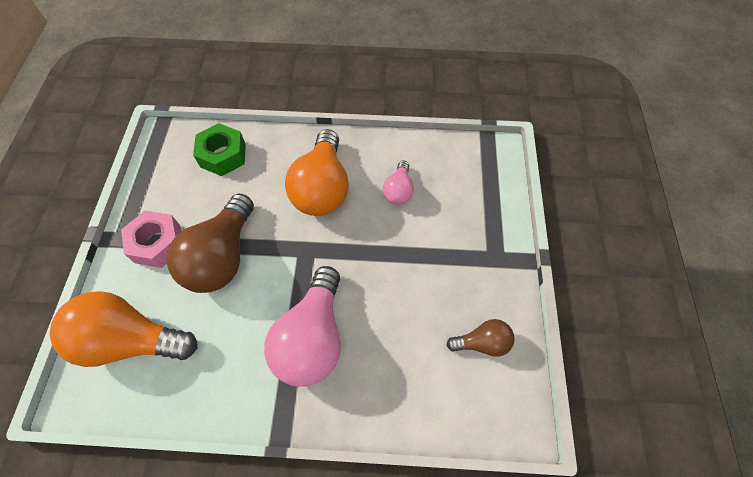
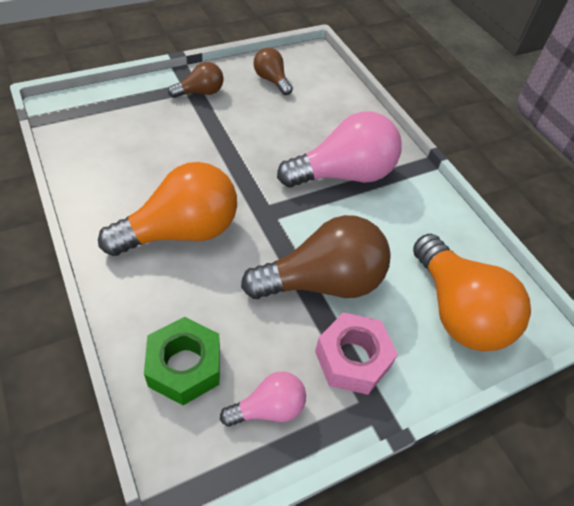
camera: 125 degrees left, 10 degrees down
(398, 190) = (150, 167): pink light bulb -> pink light bulb (268, 408)
(483, 263) = (200, 92): none -> brown light bulb

